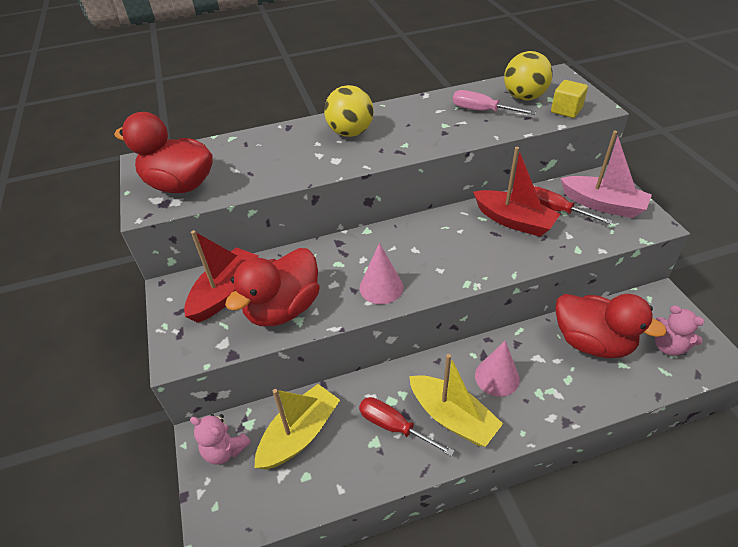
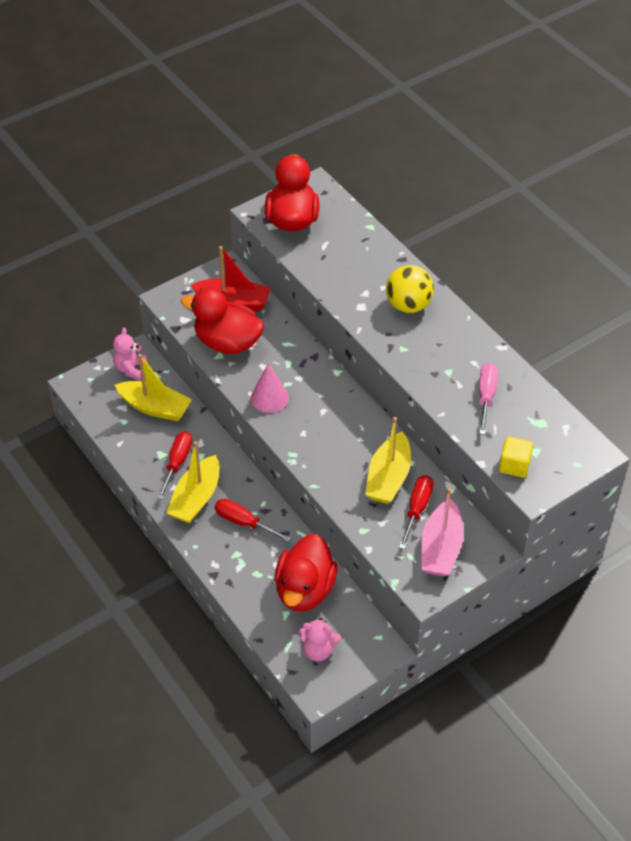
camera: 70 degrees right, 5 degrees up
(497, 377) = (244, 523): pink cone -> red screwdriver
(514, 221) = (388, 478): red boat -> yellow boat
(524, 97) = (528, 428): yellow ball -> none
(668, 346) = (318, 650): pink teddy bear -> pink teddy bear turned 105 degrees counterclockwise

